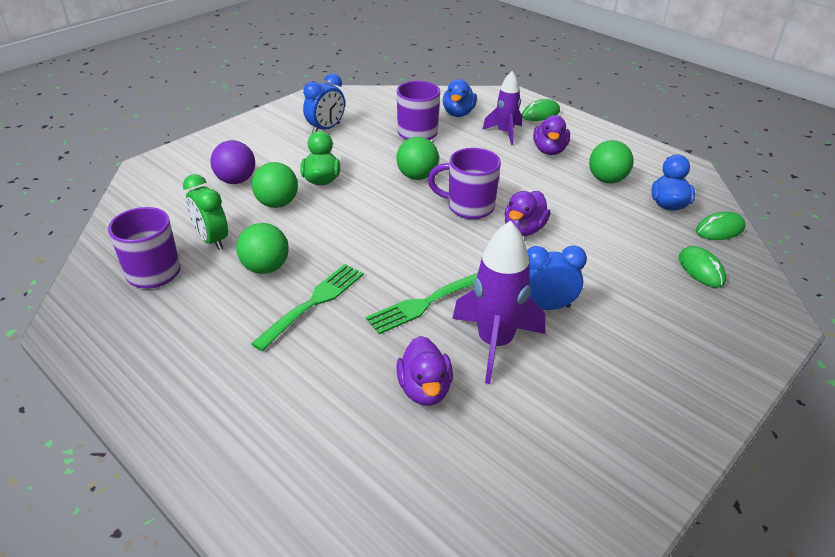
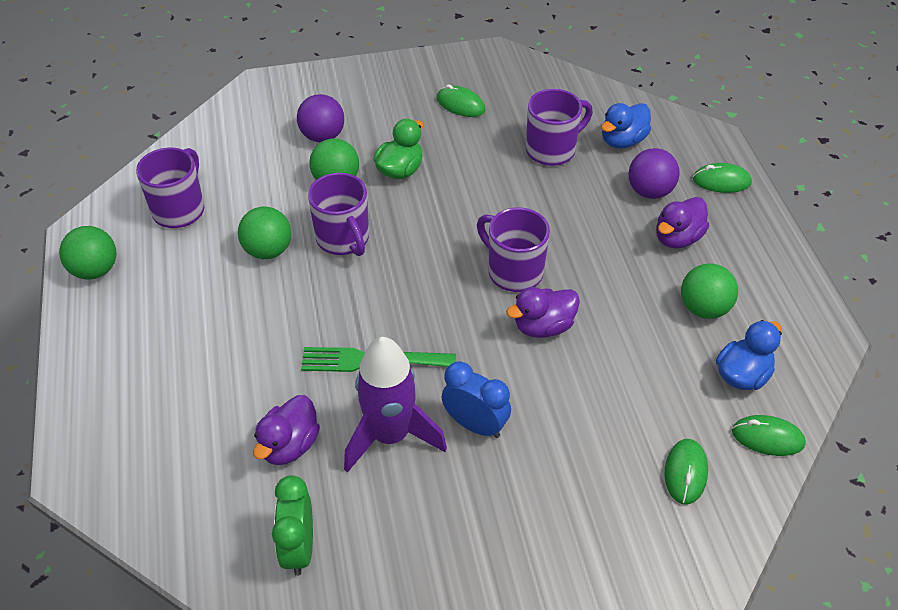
camera: 35 degrees right, 10 degrees up
(212, 240) = (249, 197): green clock -> green clock (299, 548)
(313, 304) = (274, 309): green fork -> none
(322, 236) = (343, 239): none -> purple mug
(326, 129) = (460, 104): blue clock -> green mouse
(417, 176) = (497, 208): green ball -> green ball (95, 270)
(505, 133) = (649, 191): purple rocket -> purple ball

